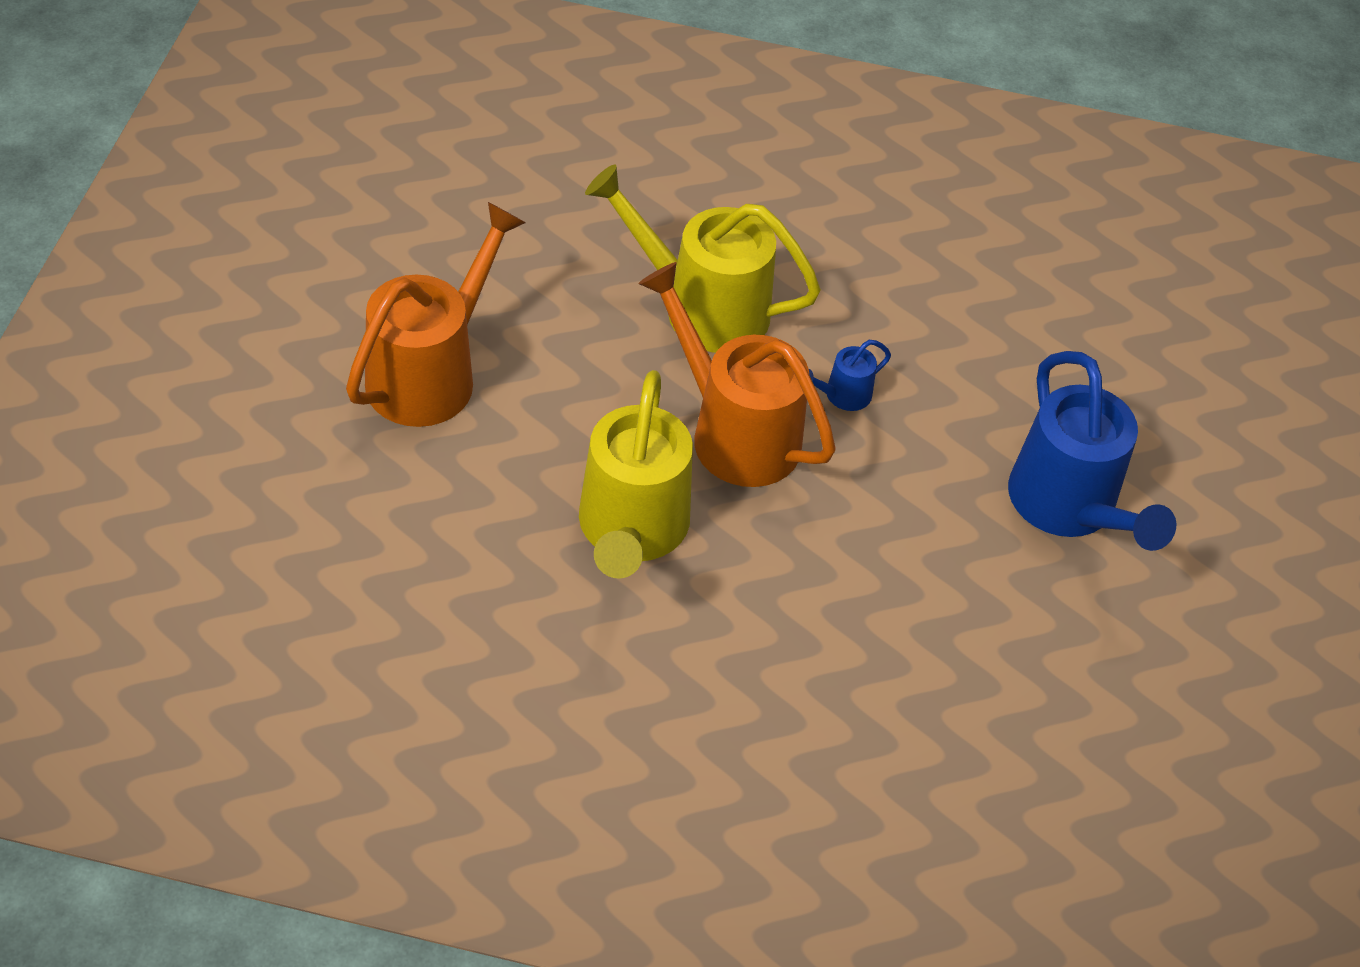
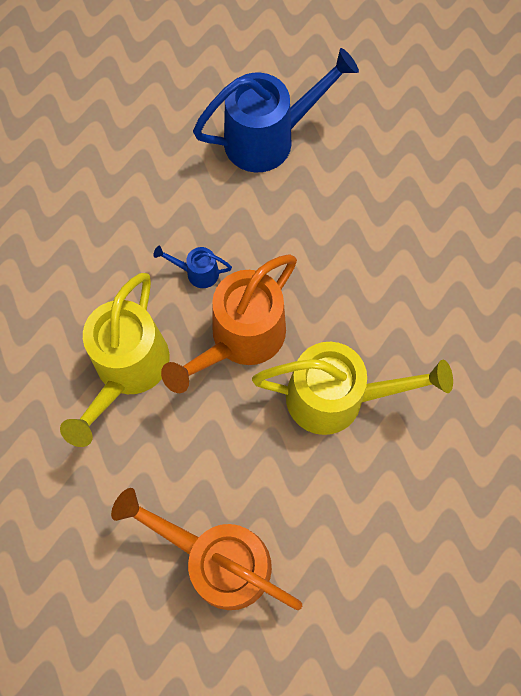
camera: 90 degrees left, 20 degrees up
(841, 396) = (197, 272): blue watering can -> blue watering can turned 135 degrees clockwise

